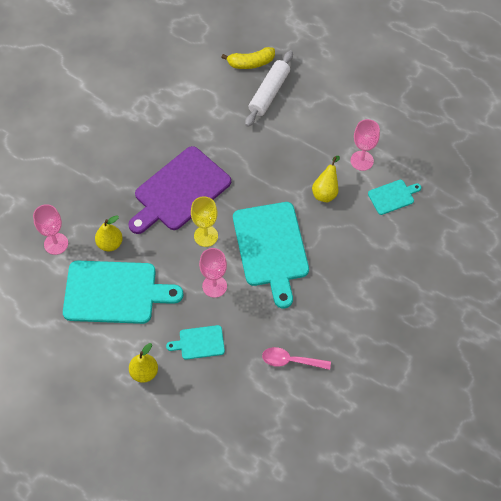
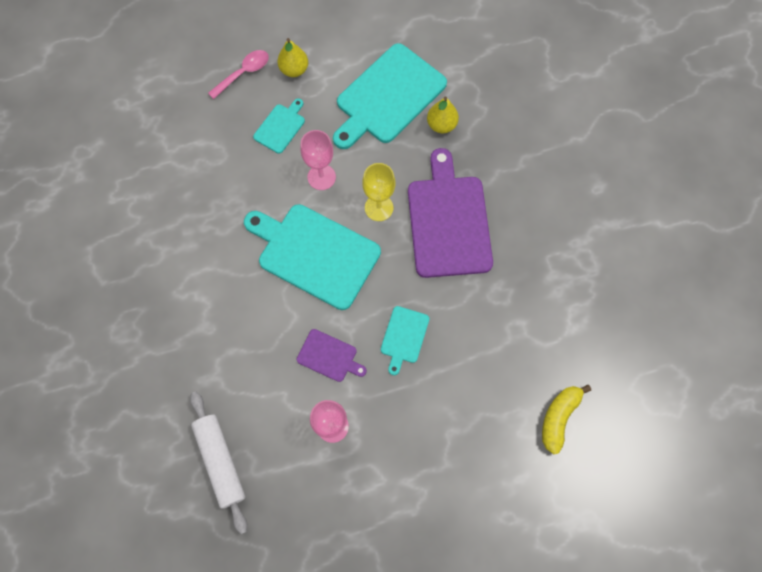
camera: 130 degrees right, 10 degrees up
(56, 244) = (479, 84): pink goblet -> none
(269, 93) = (500, 403): white rolling pin -> white rolling pin (220, 461)
(290, 361) = (196, 183): pink spoon -> pink spoon (244, 73)
(326, 191) = (329, 356): yellow pear -> purple cutting board
(392, 196) = (264, 419): turquoise cutting board -> turquoise cutting board (404, 337)

